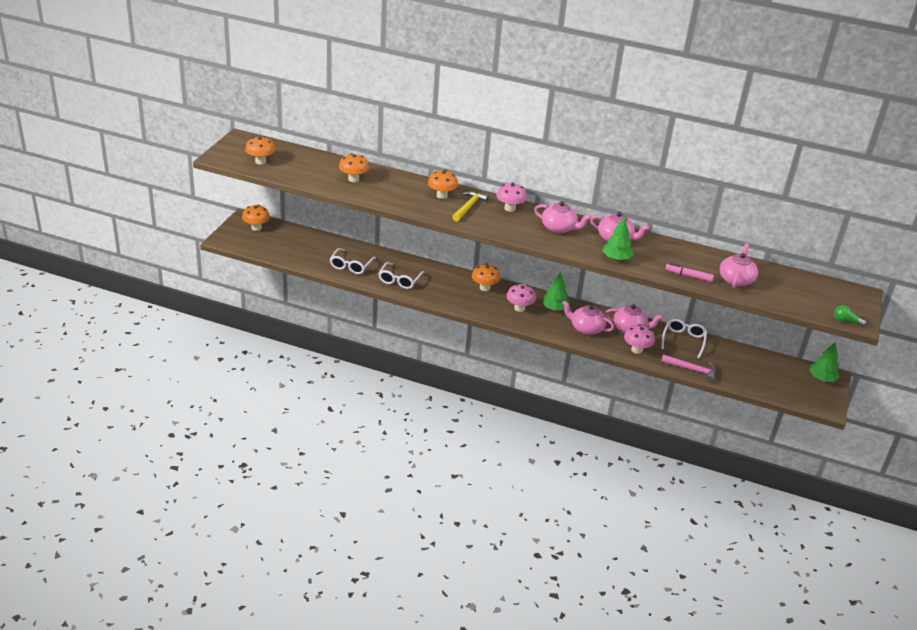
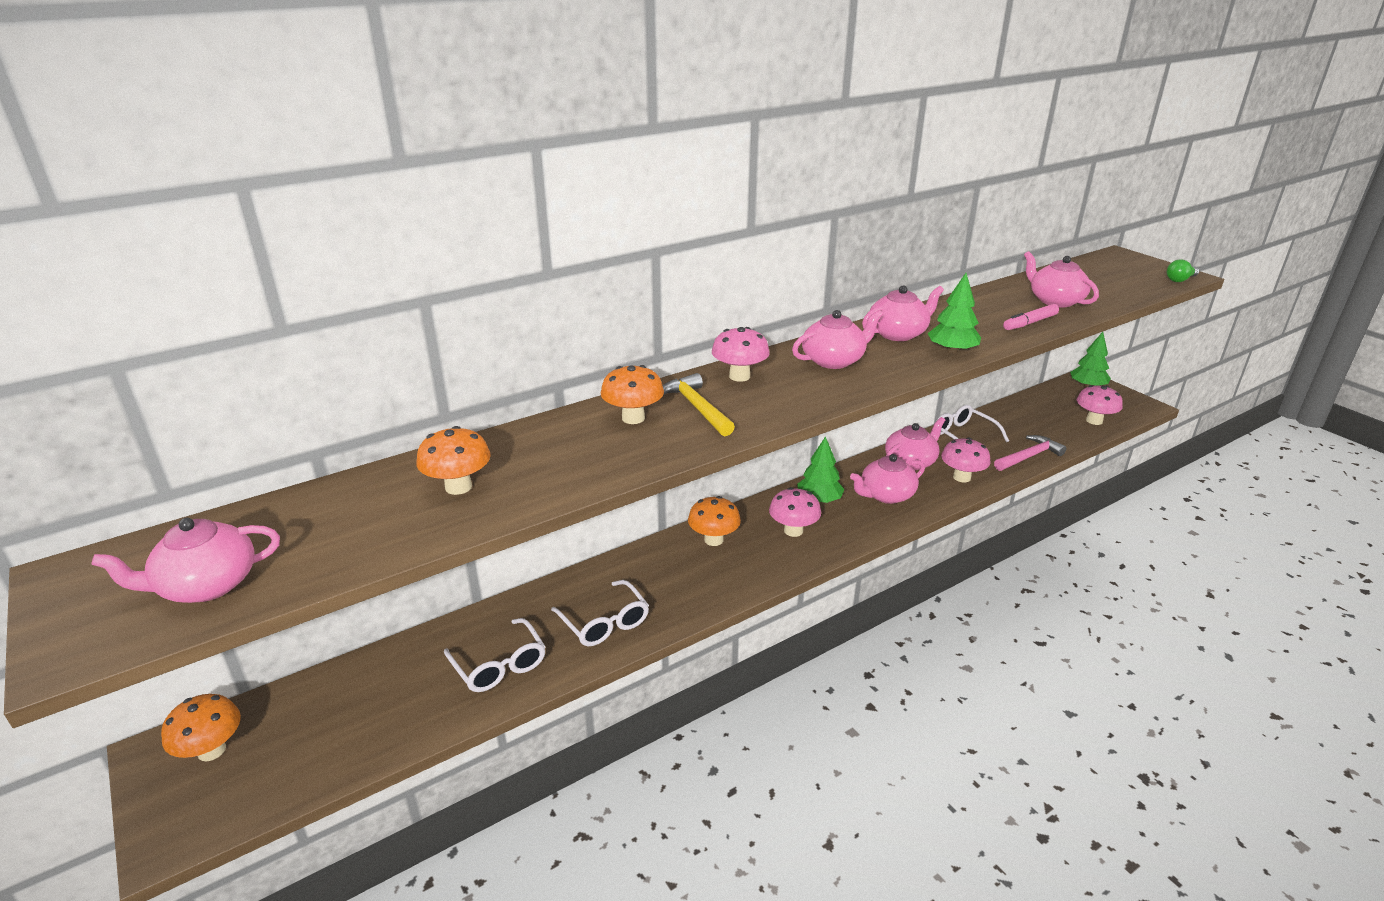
camera: 50 degrees left, 5 degrees down
(260, 161) = (206, 585): orange mushroom -> pink teapot
(774, 388) = (1094, 420): none -> pink mushroom

